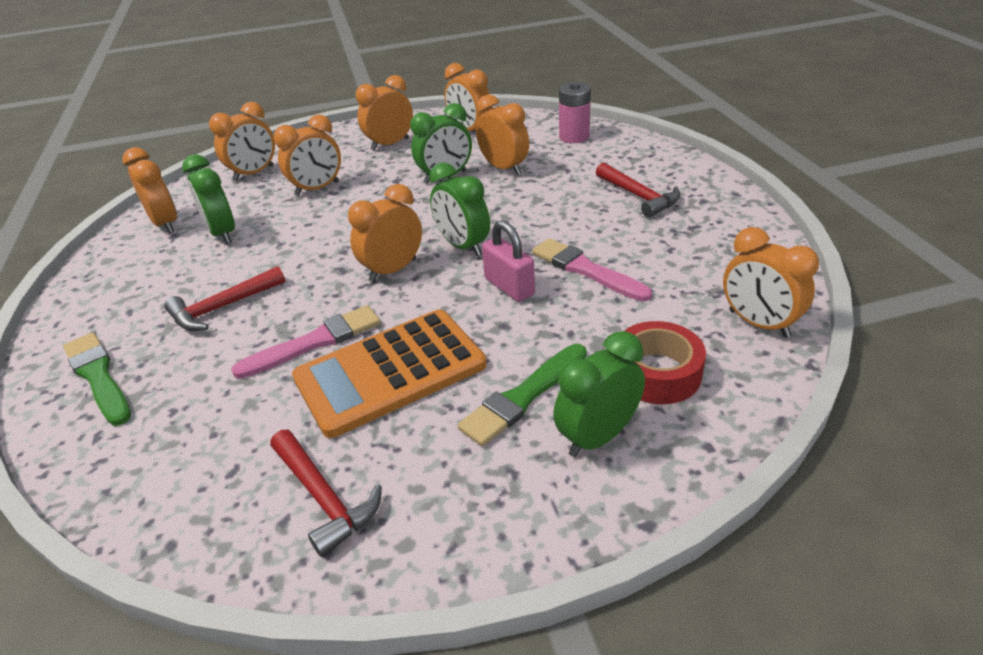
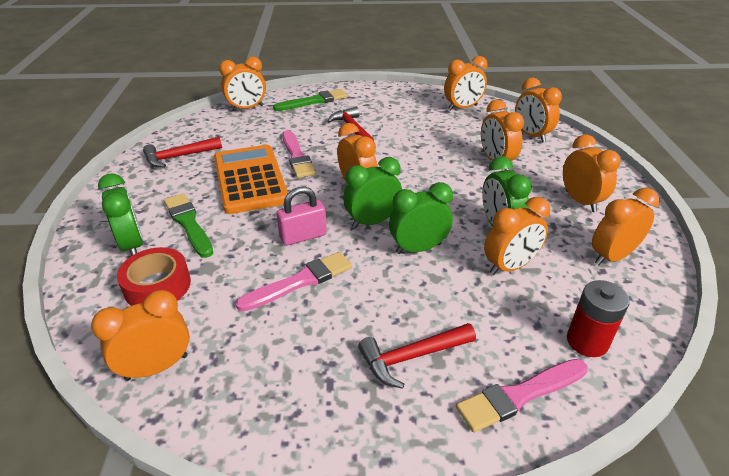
camera: 100 degrees right, 0 degrees up
(106, 468) = (247, 108): none -> orange clock
(222, 233) = (440, 126): green clock -> green clock (418, 248)
(574, 137) = (587, 341): pink battery -> red battery
(642, 155) = (519, 395): none -> pink brush

